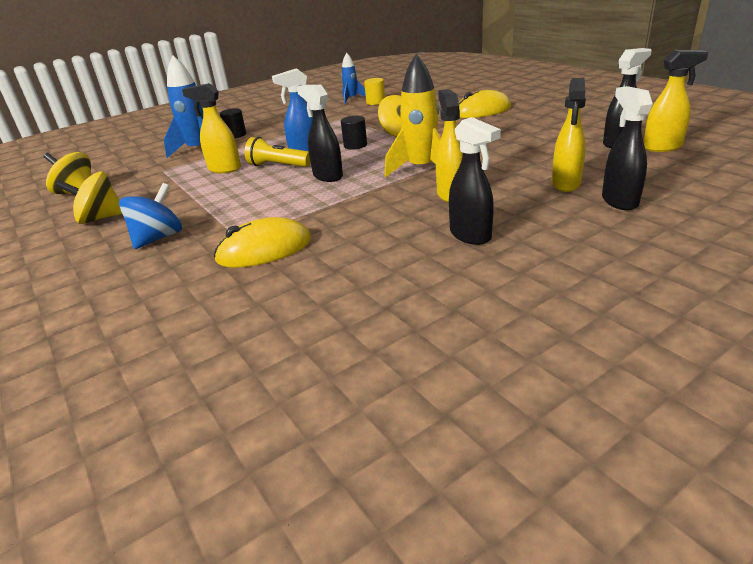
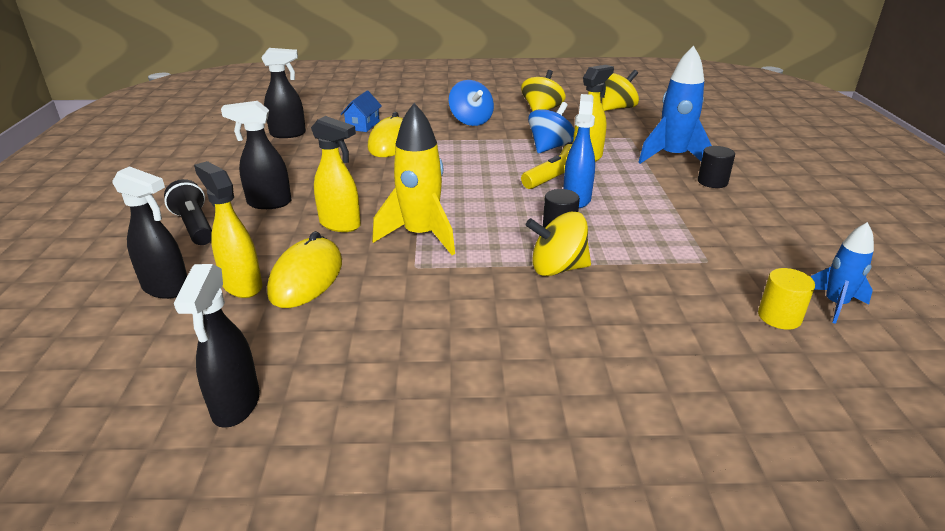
camera: 120 degrees right, 0 degrees up
(211, 185) = (550, 147): none -> blue spinning top
(219, 293) = (363, 125): none -> blue house
(327, 176) = (486, 191): black spray bottle -> black spray bottle (288, 134)
(482, 111) = (570, 388): yellow mouse -> yellow mouse (306, 277)
(557, 242) = (195, 226): none -> black flashlight
(662, 147) = (156, 428): yellow spray bottle -> none

